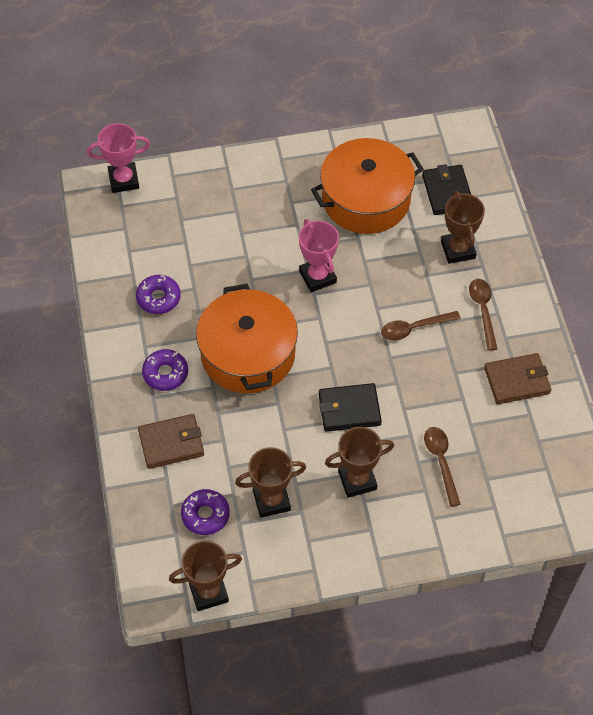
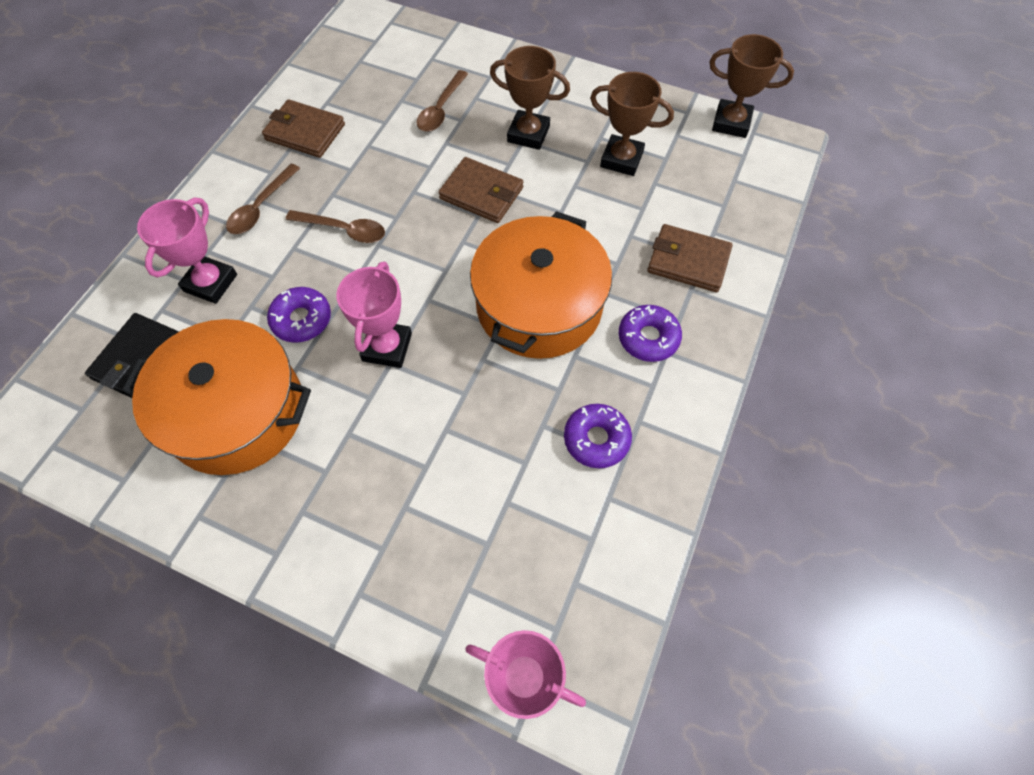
camera: 145 degrees left, 5 degrees up
(205, 515) = (694, 180): purple donut -> purple donut (302, 319)
(349, 409) = (481, 193): black wallet -> brown wallet
(458, 250) = (210, 283): brown trophy -> pink trophy

